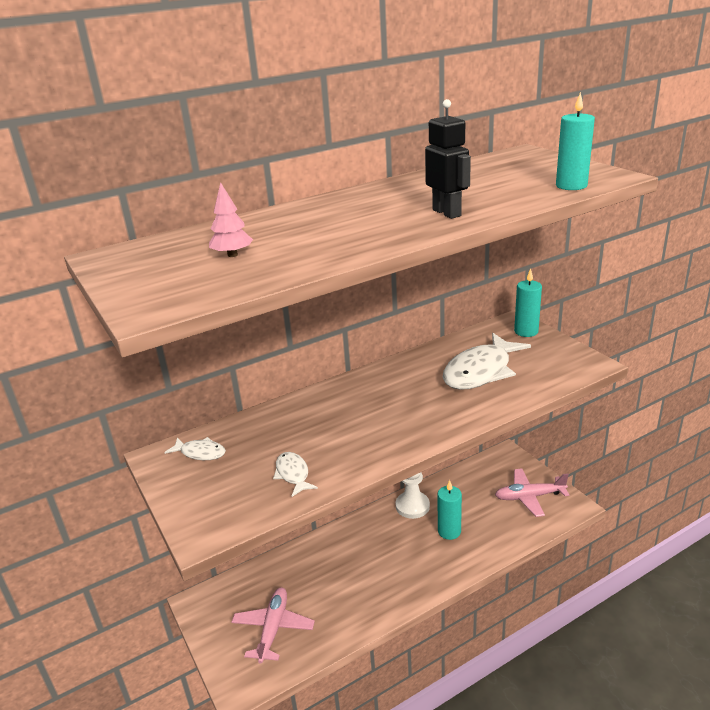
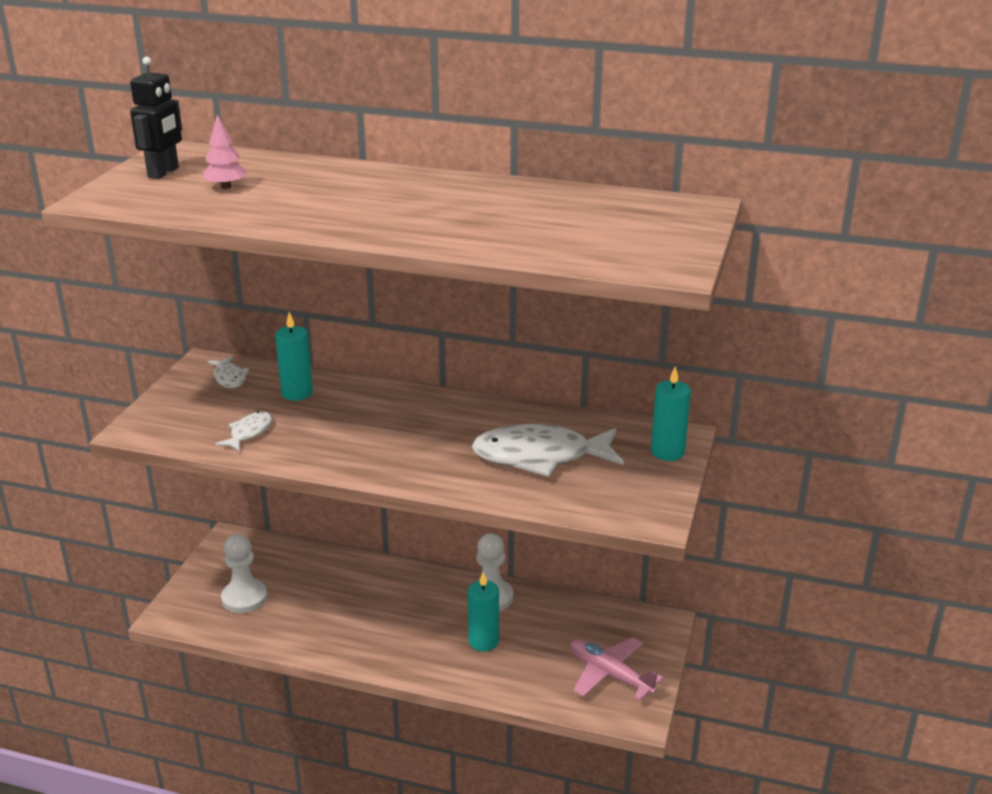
camera: 45 degrees right, 0 degrees up
(273, 628) = (244, 598): pink plane -> white pawn
(447, 213) = (434, 229): black robot -> black robot (164, 172)
(571, 186) = (603, 258): turquoise candle -> turquoise candle (297, 393)

